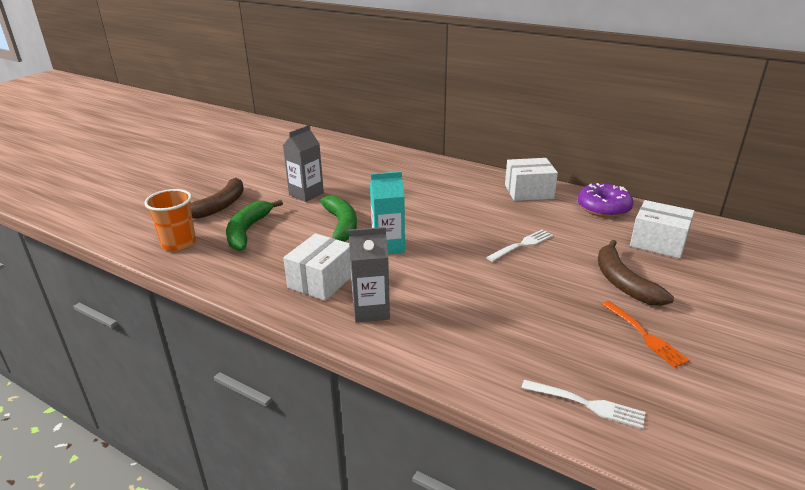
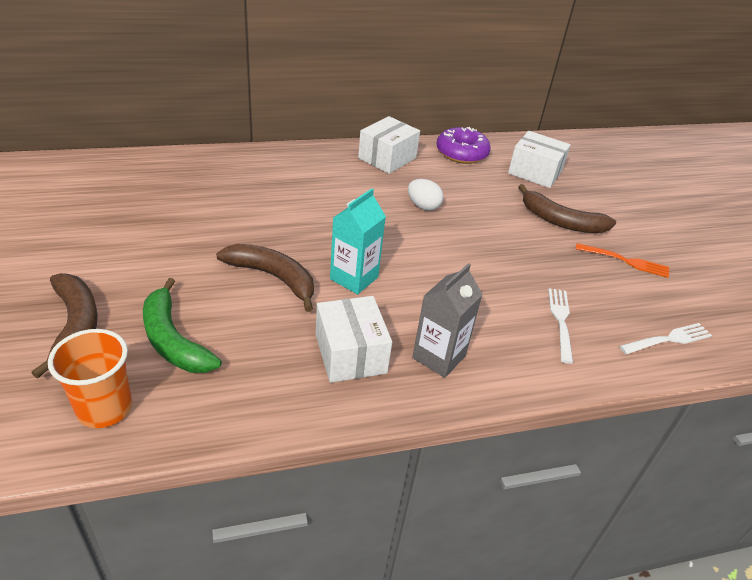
camera: 50 degrees left, 10 degrees up
(306, 194) = (170, 255): grey carton -> none
(341, 226) = (273, 277): green banana -> brown banana
(508, 228) = (423, 206): none -> white egg
(522, 245) = (456, 219): white fork -> white fork (561, 321)
(658, 242) = (535, 172): white box -> white box turned 45 degrees clockwise

